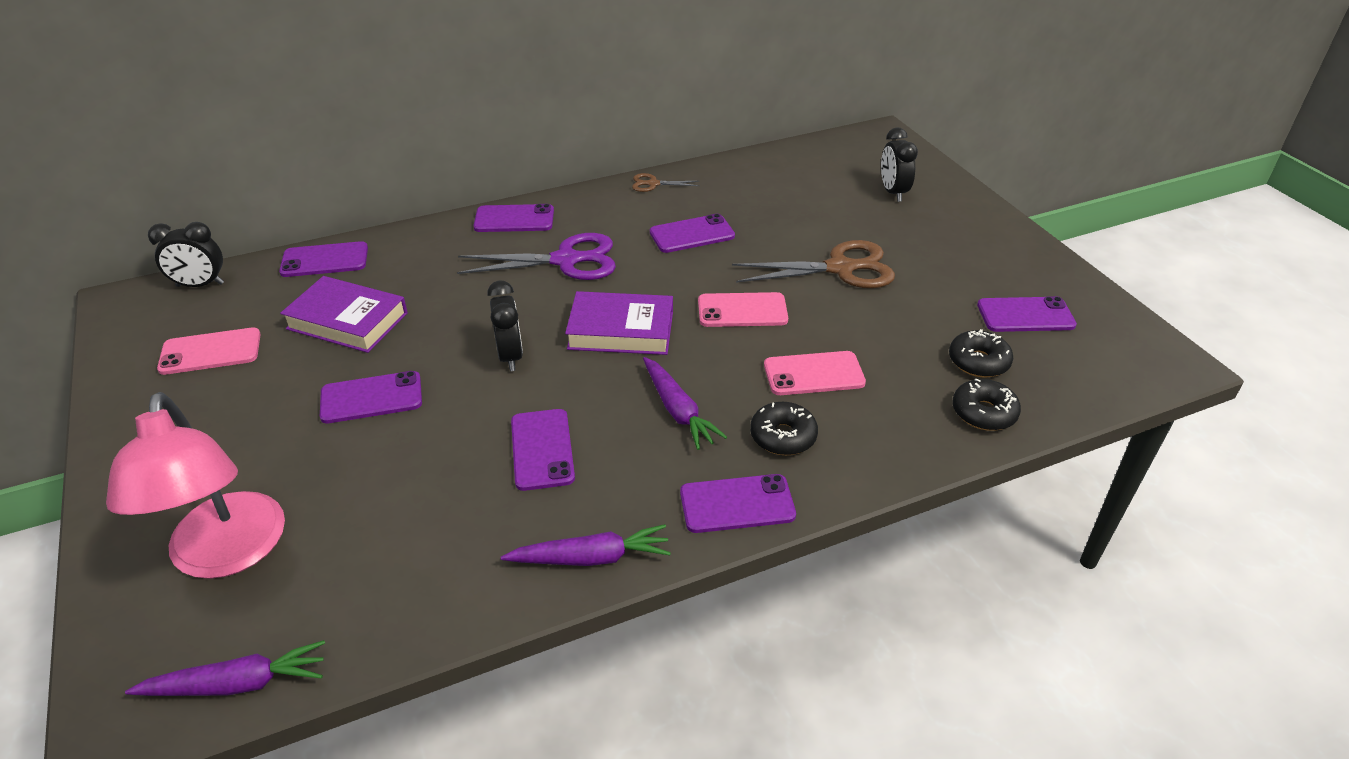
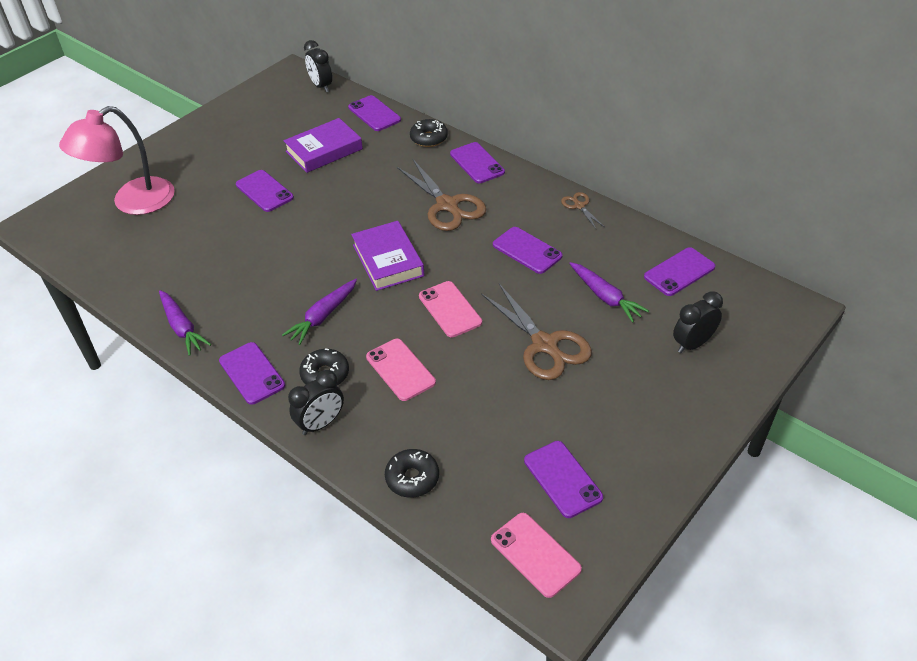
camera: 65 degrees right, 5 degrees up
(210, 352) = (269, 120): pink phone -> pink phone (535, 554)
(236, 684) = (61, 245): purple carrot -> purple carrot (605, 297)
(347, 321) = (324, 150): purple book -> purple book turned 60 degrees clockwise
(510, 356) = (332, 225): black clock -> black clock (321, 424)
(542, 449) = (257, 273): purple phone -> purple phone (679, 272)
(567, 260) = (447, 205): purple scissors -> brown scissors
(978, 362) = (475, 461): black donut -> black donut (429, 138)

